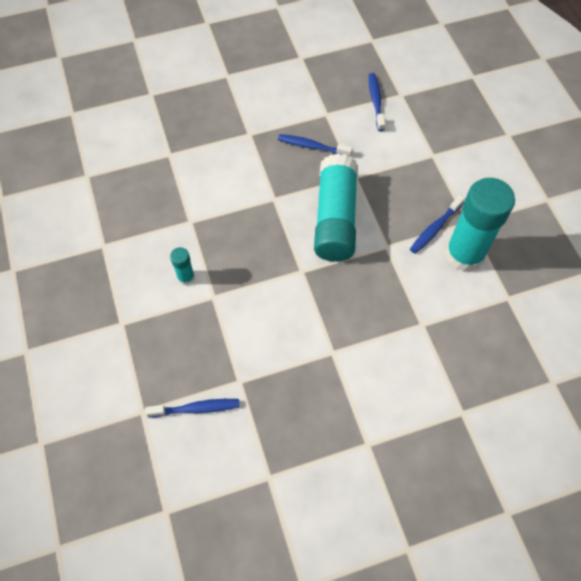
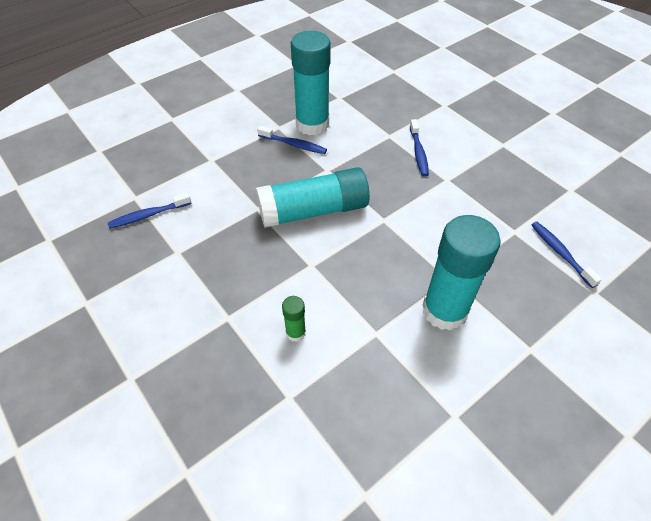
camera: 110 degrees left, 10 degrees down
(186, 277) = (444, 310): turquoise glue stick -> turquoise glue stick, size x2.30
(216, 171) = (295, 332): none -> green glue stick
(312, 146) = (229, 252): blue toothbrush -> blue toothbrush (418, 152)

